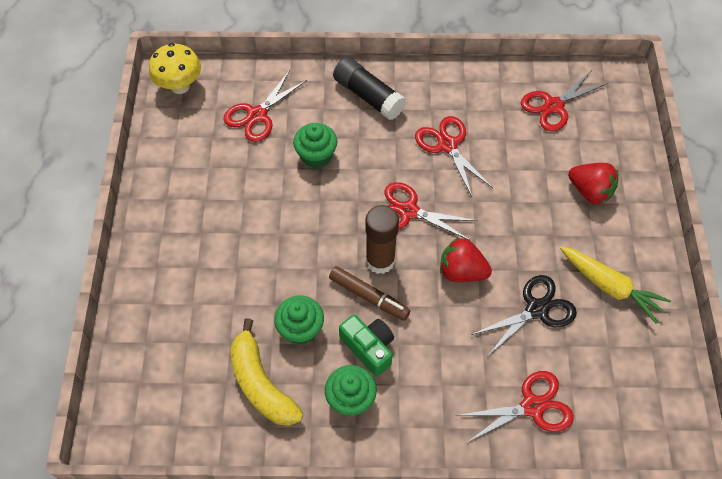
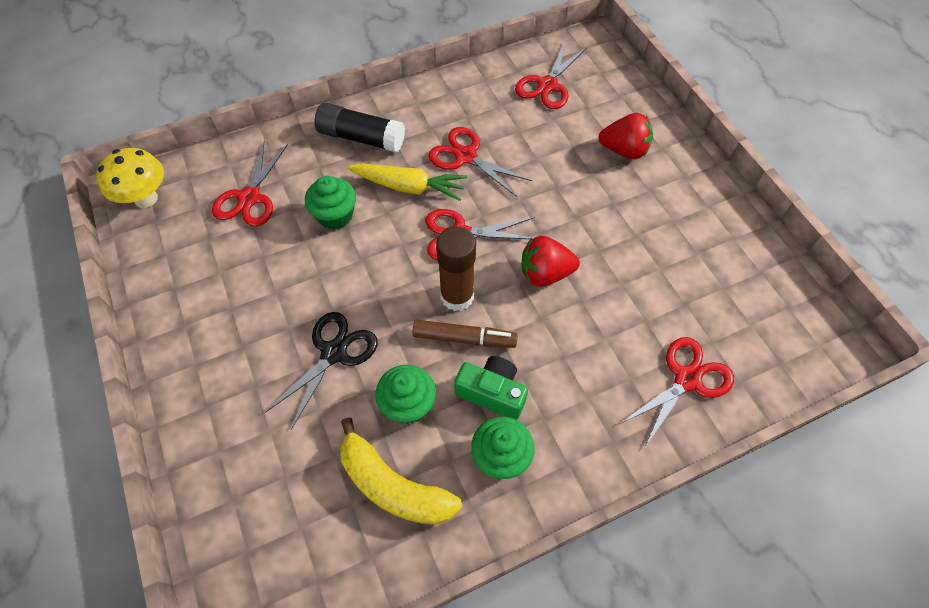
camera: 25 degrees left, 0 degrees up
(537, 309) = (638, 281): black scissors -> black scissors (334, 353)
(610, 287) = (692, 231): yellow carrot -> yellow carrot (409, 187)

